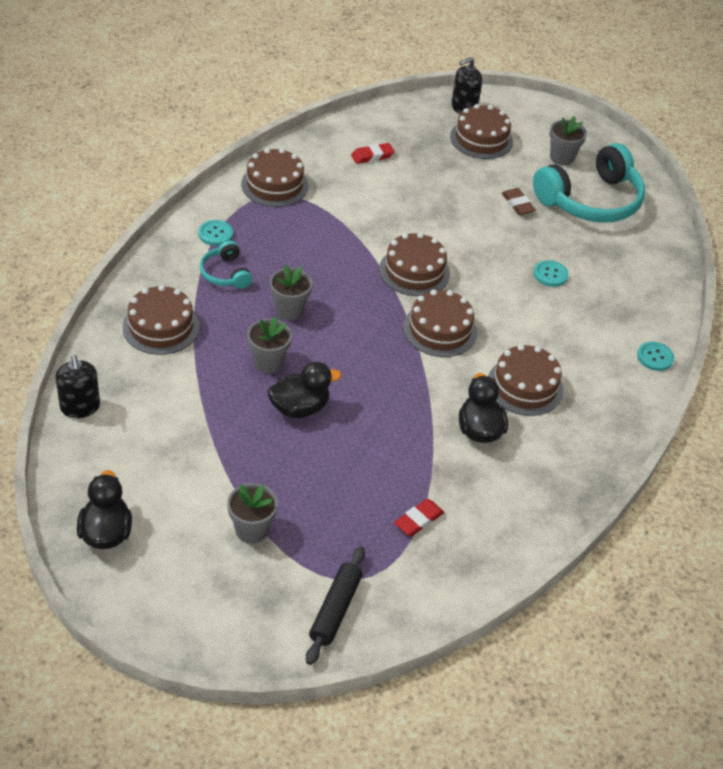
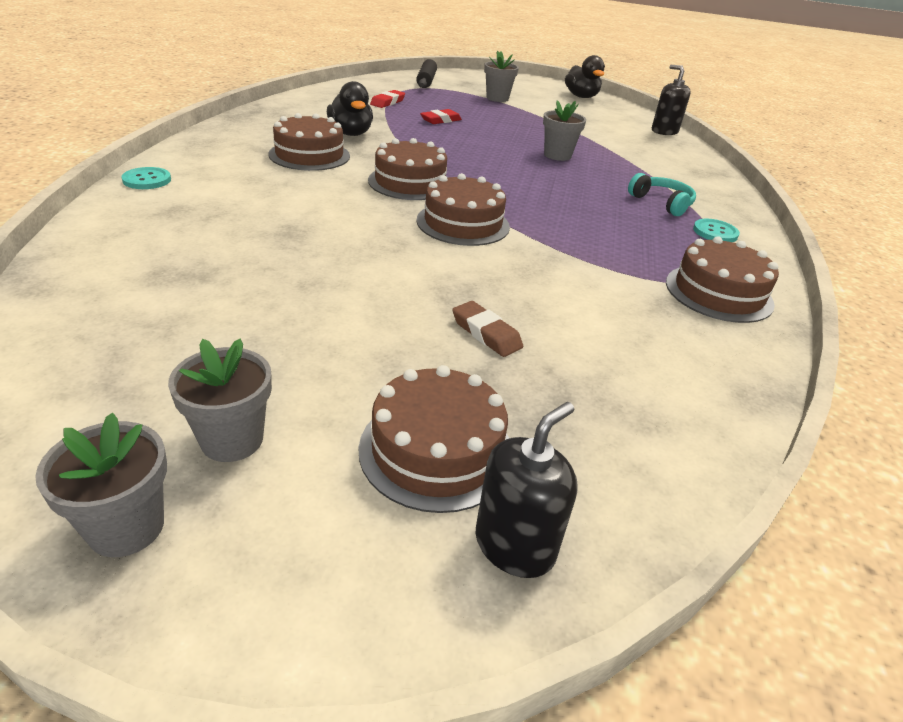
camera: 165 degrees right, 10 degrees down
(161, 327) = (668, 167): brown cake -> none
(289, 310) = (572, 184): grey flower pot -> grey flower pot (126, 527)
(299, 408) = (509, 137): black duck -> none
(372, 156) = (627, 363): red eraser -> red eraser (440, 120)
(517, 204) = (333, 321): brown eraser -> brown eraser (486, 333)
(550, 274) = (276, 237): turquoise button -> none
(590, 200) = (181, 350): turquoise headphones -> none

